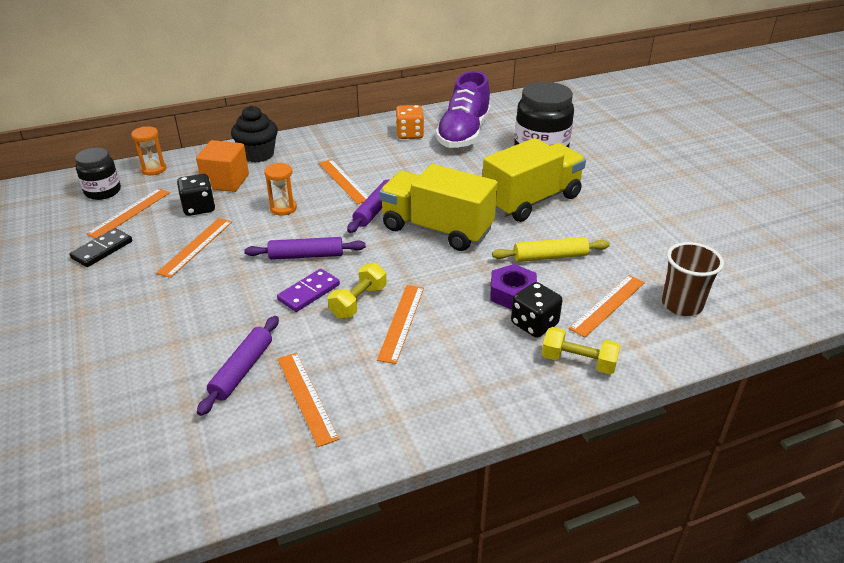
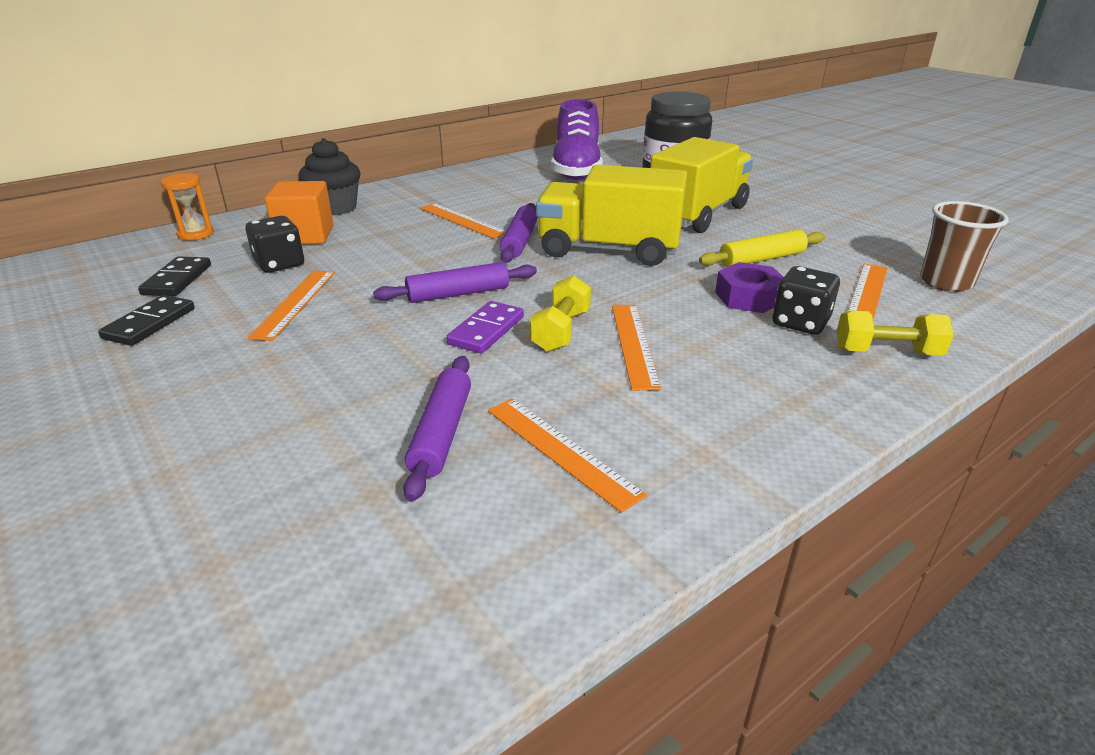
camera: 15 degrees left, 5 degrees down
(103, 191) = (128, 263): black jar -> none
(129, 213) = (177, 280): orange ruler -> black domino
(283, 208) = (398, 252): orange hourglass -> none
(409, 134) = (514, 175): orange dice -> none

